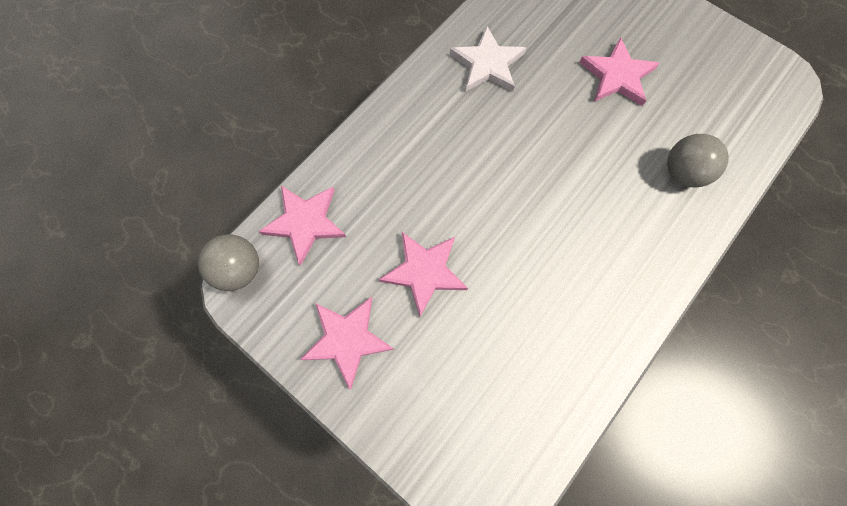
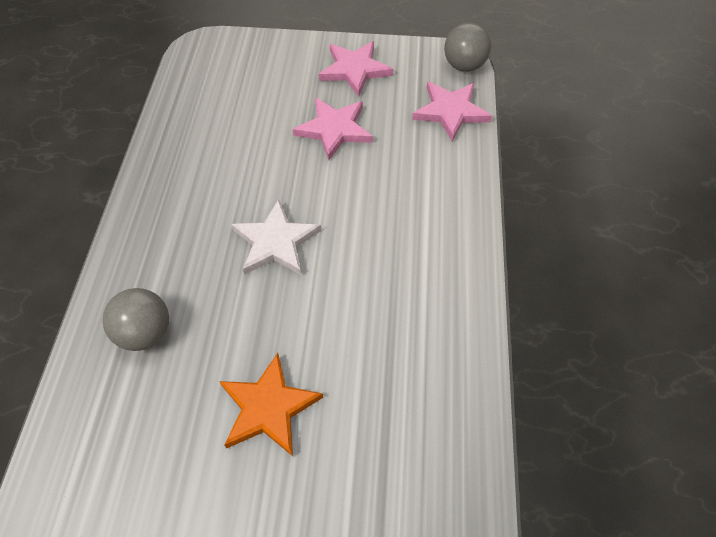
camera: 145 degrees right, 15 degrees down
(487, 64) = (420, 330): white star -> white star (275, 242)
(617, 76) = (268, 407): pink star -> orange star

